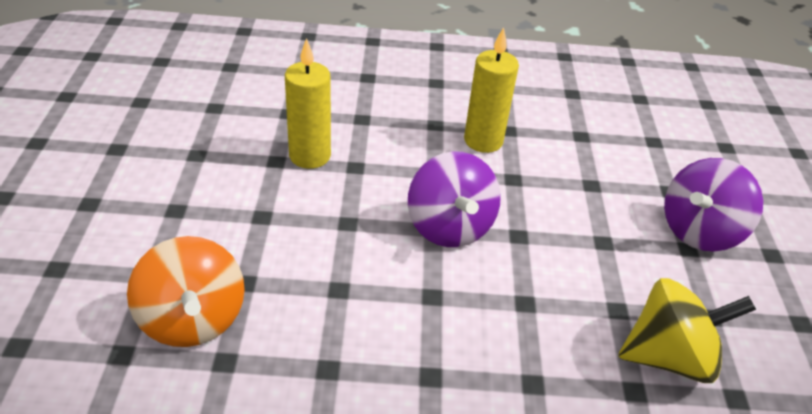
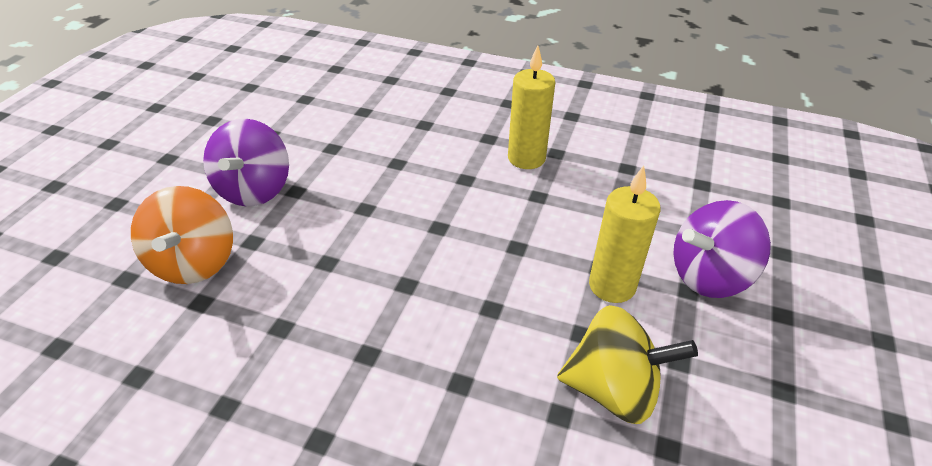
camera: 20 degrees right, 0 degrees up
(310, 156) = (362, 148): yellow candle -> yellow candle (612, 286)
(449, 227) = (454, 228): purple spinning top -> purple spinning top (254, 190)

